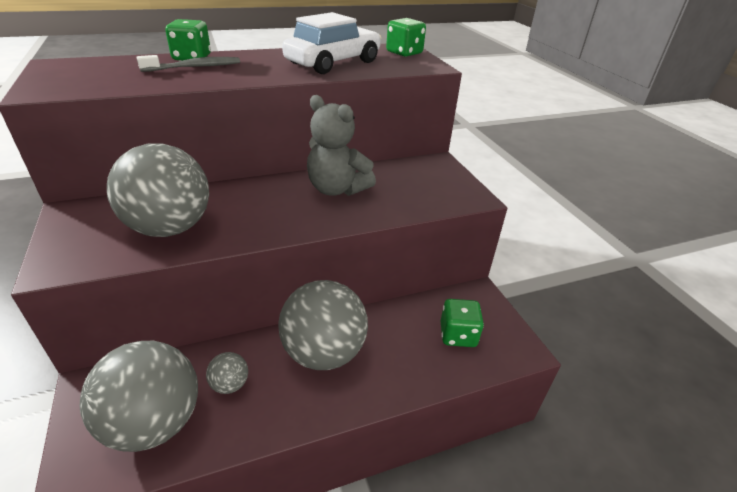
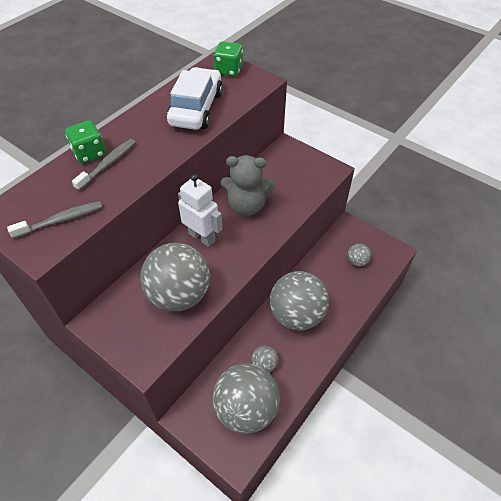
camera: 30 degrees left, 15 degrees up
(92, 81) = (61, 220): none -> grey toothbrush
(258, 194) = (202, 237): none -> white robot
(458, 335) = (357, 261): green dice -> grey ball

